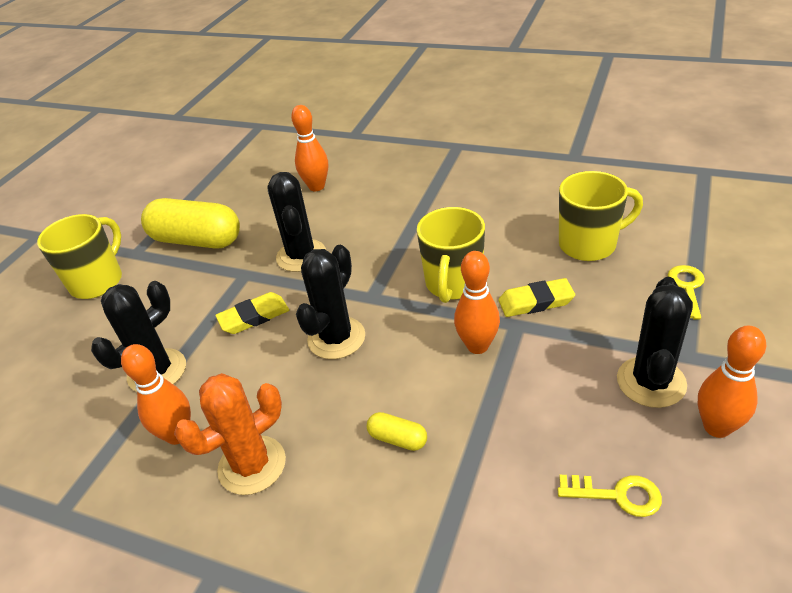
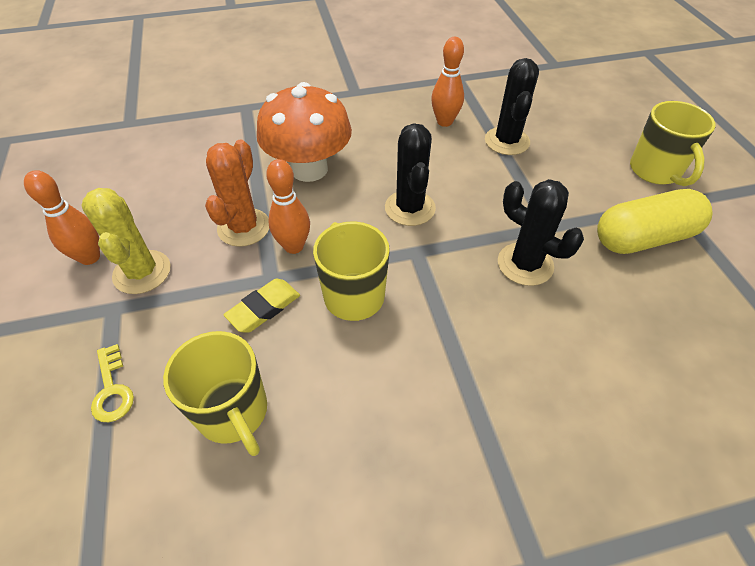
camera: 140 degrees right, 10 degrees up
(252, 465) = (384, 127): orange cactus -> orange cactus (244, 227)
(254, 317) = (492, 197): yellow eraser -> none
(316, 186) = (631, 366): orange bowling pin -> none
(398, 439) = (309, 169): yellow capsule -> orange mushroom
(589, 244) = (233, 413): yellow mug -> yellow mug turned 75 degrees counterclockwise
(617, 495) = (157, 193): yellow key -> none
(651, 382) = (142, 272): black cactus -> yellow cactus

